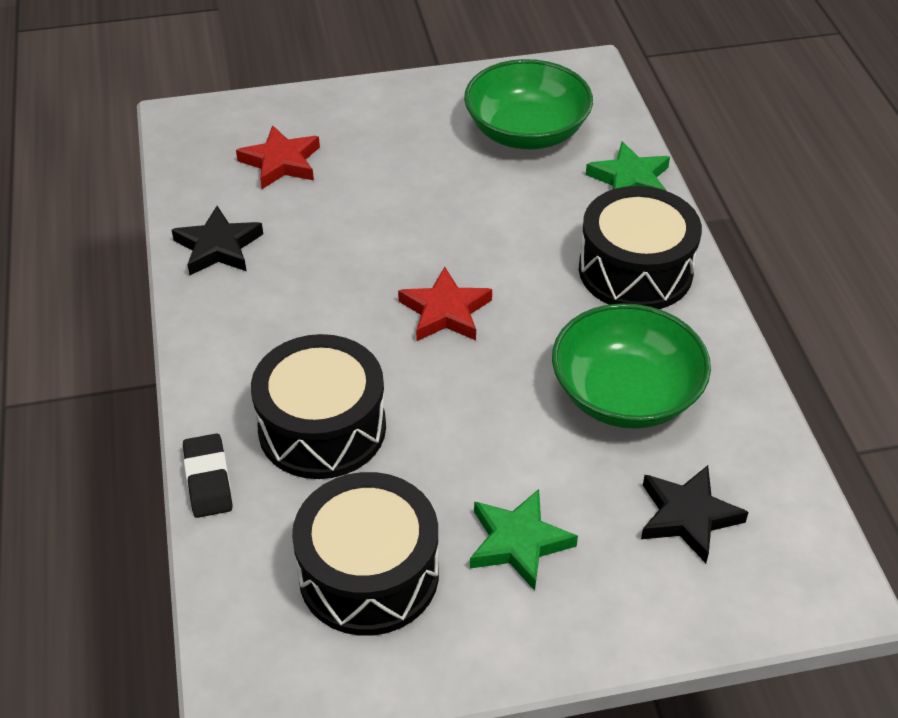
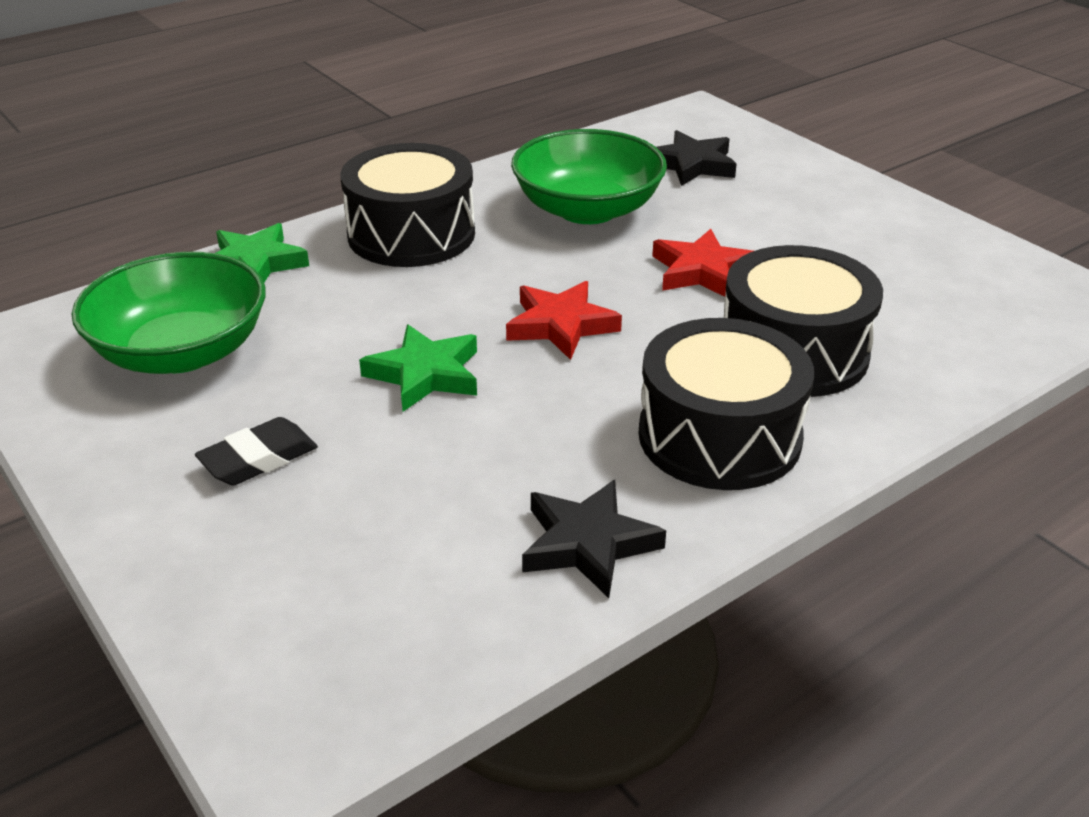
camera: 115 degrees left, 10 degrees down
(208, 480) = (934, 400): black eraser -> black eraser (258, 459)
(281, 162) = (355, 555): red star -> red star (702, 271)
(369, 574) = (912, 279): black drum -> black drum (719, 436)
(518, 542) = (798, 223): green star -> green star (425, 374)

